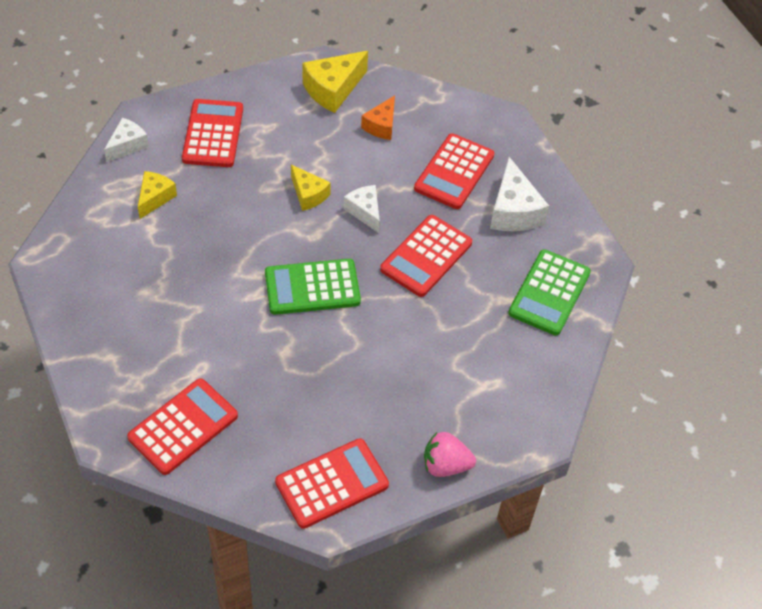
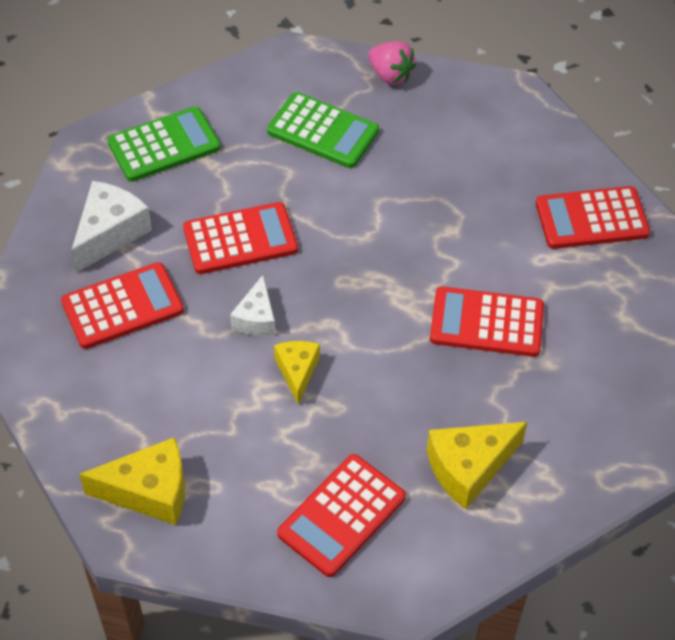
camera: 140 degrees left, 0 degrees up
(127, 145) = (455, 562): white cheese -> none
(155, 198) = (469, 468): yellow cheese -> yellow cheese, size x1.58
(312, 287) = (377, 272): green calculator -> green calculator (323, 131)
(332, 484) = (494, 111): red calculator -> red calculator (486, 323)
(381, 126) = (142, 407): orange cheese -> none

